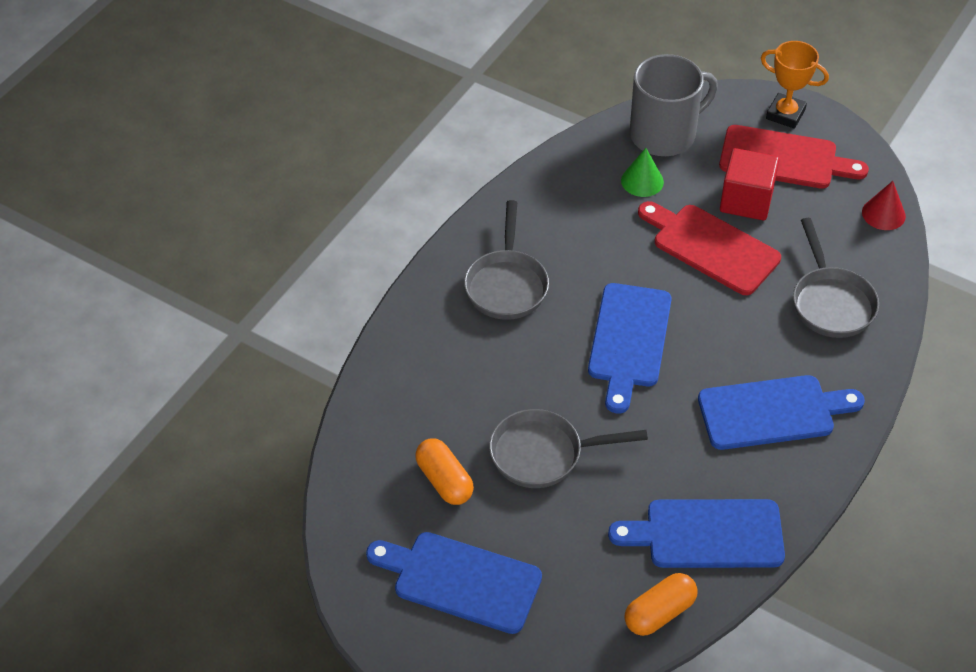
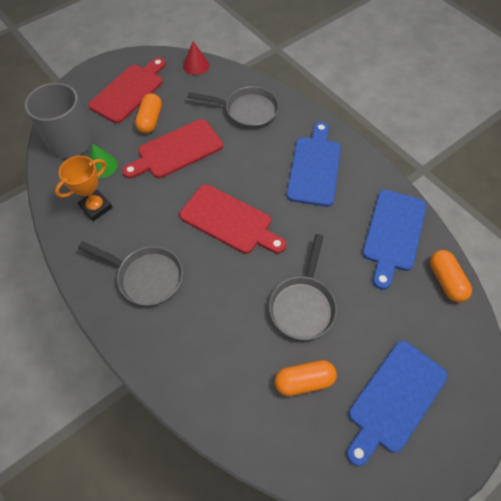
camera: 70 degrees left, 10 degrees up
(629, 340) = (229, 220): blue cutting board -> red cutting board
(746, 200) = (150, 120): red cube -> orange capsule
(785, 114) = (95, 78): orange trophy -> orange trophy (96, 207)

